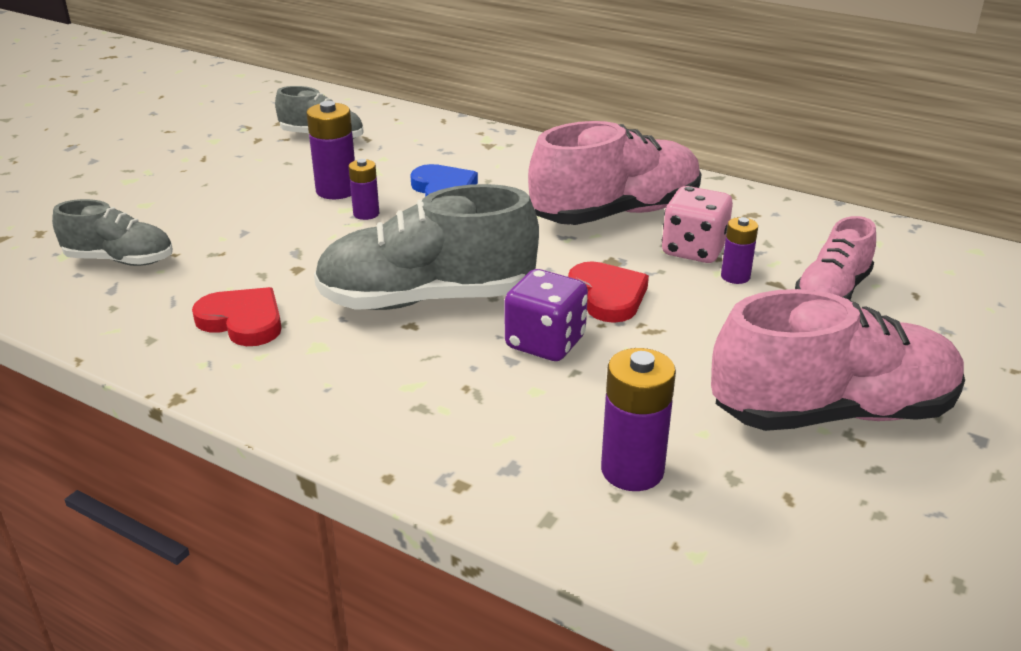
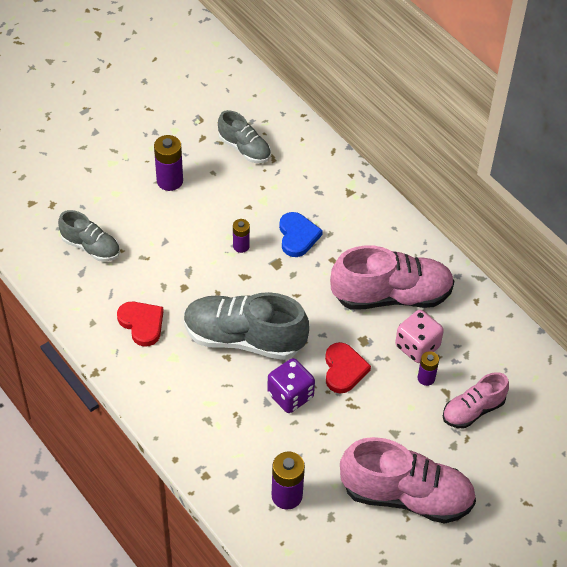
camera: 20 degrees right, 20 degrees up
(336, 190) = (232, 215): purple battery -> purple battery (170, 181)

